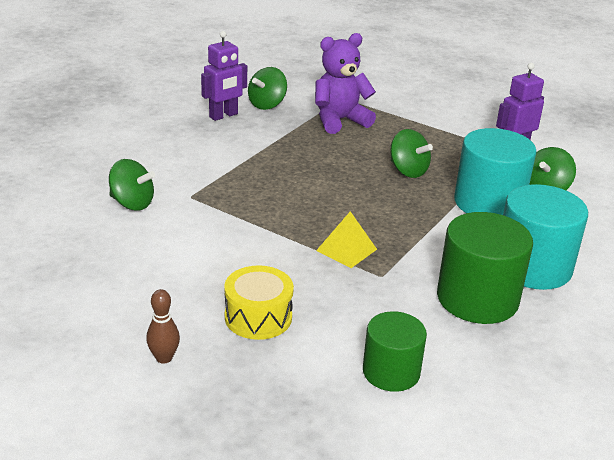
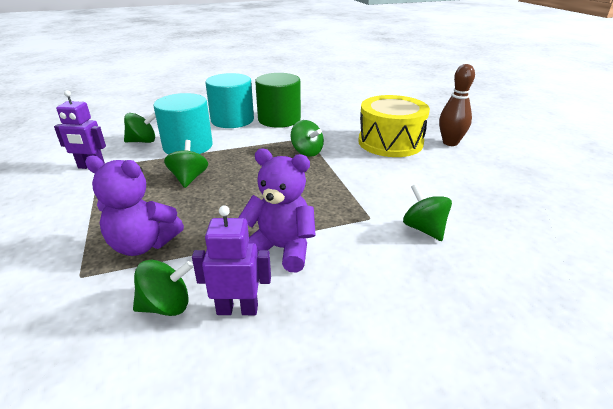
camera: 140 degrees left, 0 degrees up
(164, 358) = (450, 143): brown bowling pin -> brown bowling pin, size x1.75
(238, 150) = (281, 249): none -> purple teddy bear
(258, 317) = (390, 142): yellow drum -> yellow drum, size x1.70
(346, 250) = (307, 152): yellow pyramid -> green spinning top
(391, 372) = (352, 114): green cylinder -> none

